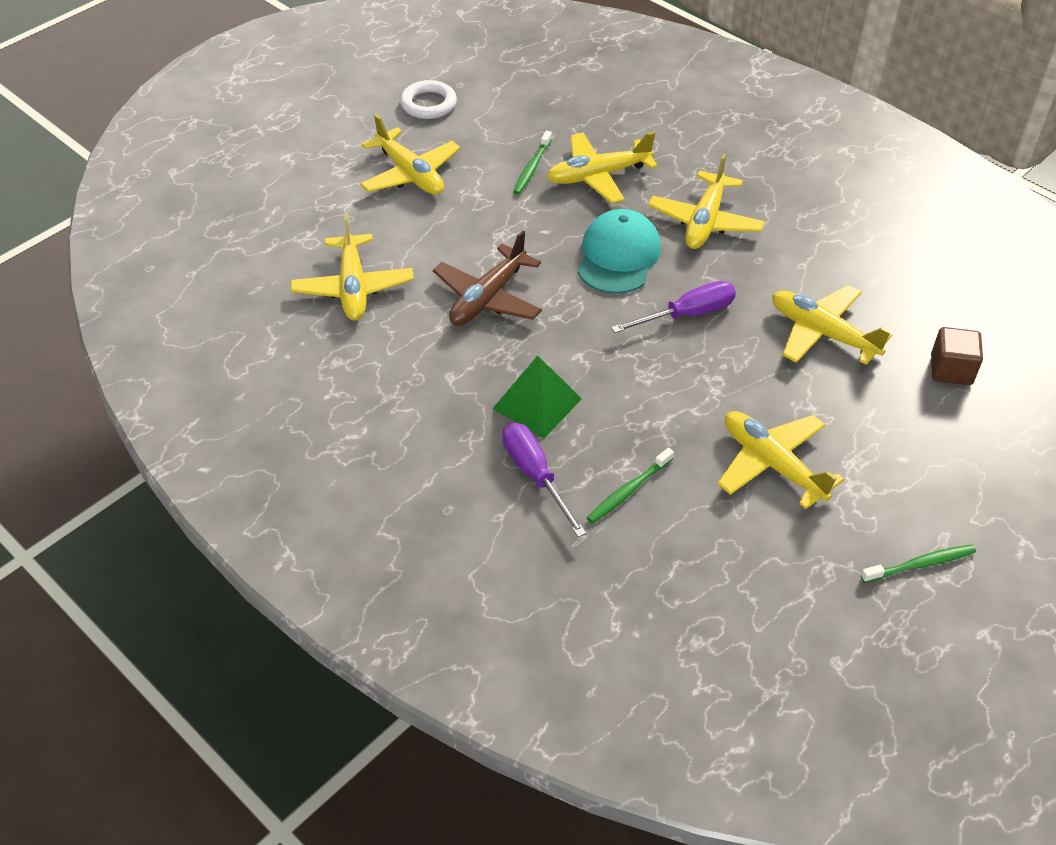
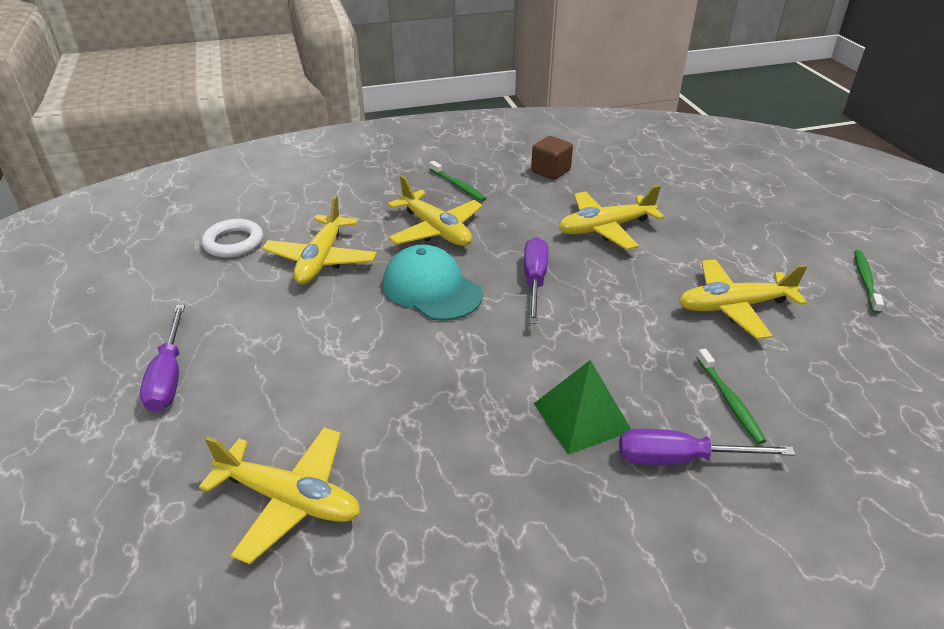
camera: 60 degrees left, 10 degrees down
(410, 174) = (169, 376): yellow plane -> purple screwdriver
(428, 104) = (86, 320): white ring -> white ring (233, 242)
(488, 298) = (409, 392): brown plane -> none
(532, 168) = (264, 292): green toothbrush -> green toothbrush (458, 186)
(951, 370) = (678, 194): brown cube -> brown cube (550, 171)

